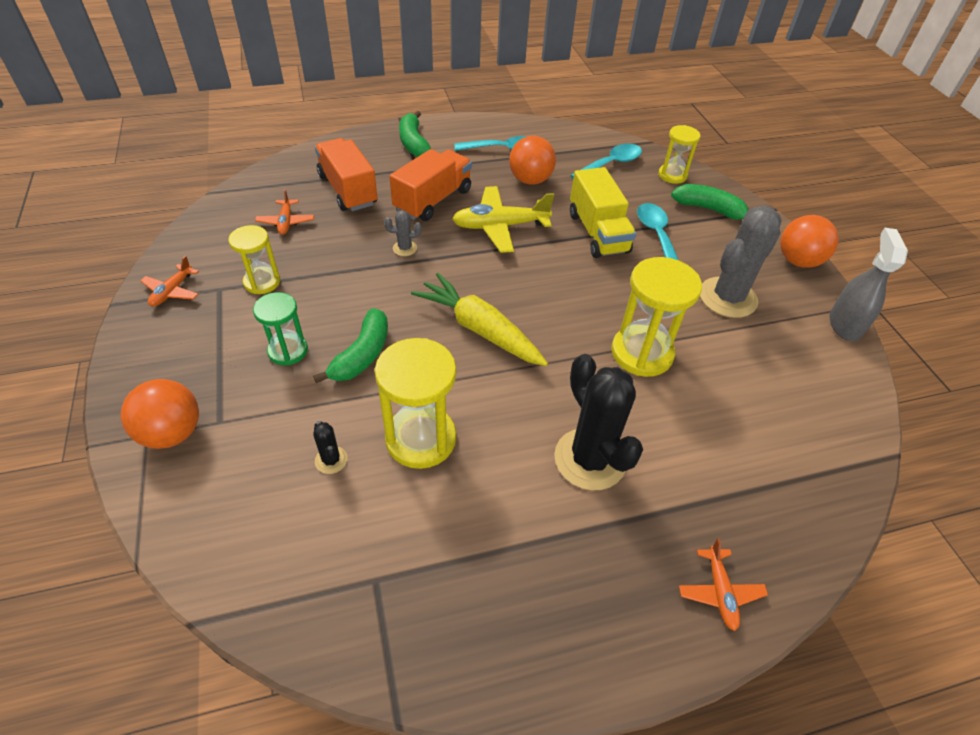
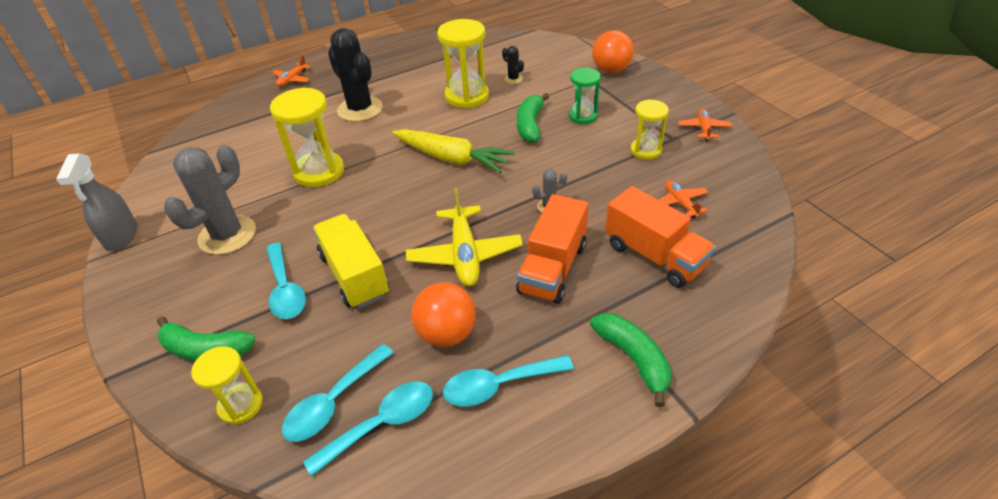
camera: 170 degrees right, 5 degrees down
(500, 226) = (464, 254): yellow plane -> yellow plane turned 105 degrees clockwise
(581, 149) = (381, 424): none -> turquoise spoon
(719, 592) = (292, 79): orange plane -> orange plane turned 135 degrees counterclockwise
(798, 261) = (126, 297): orange ball -> none

